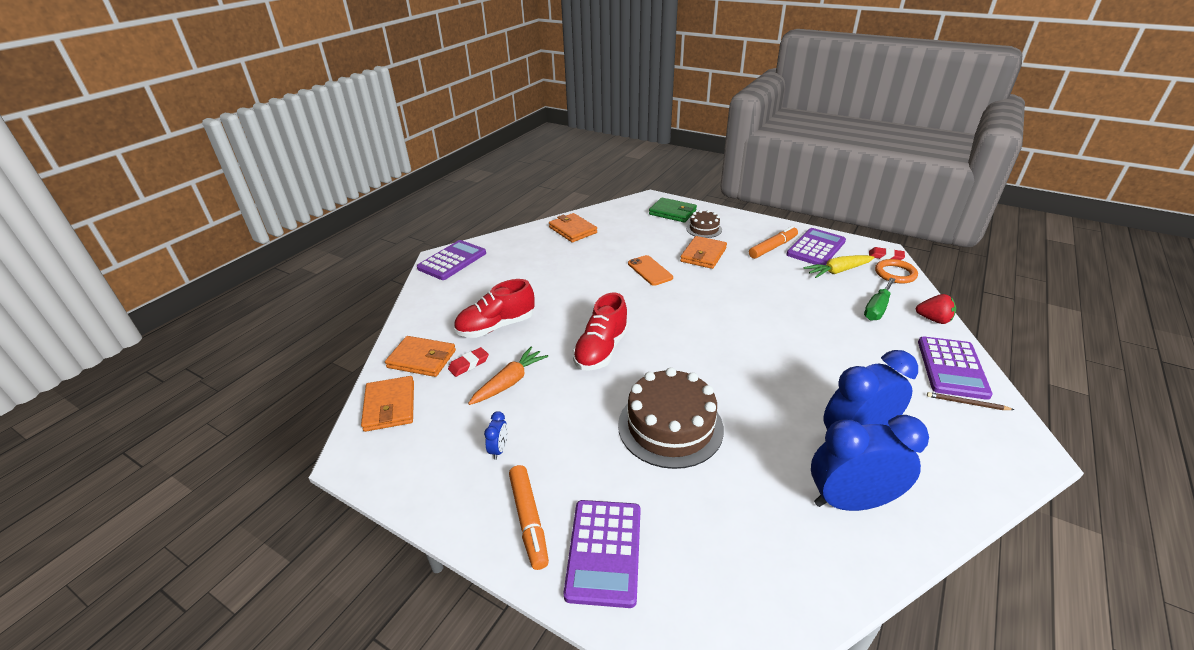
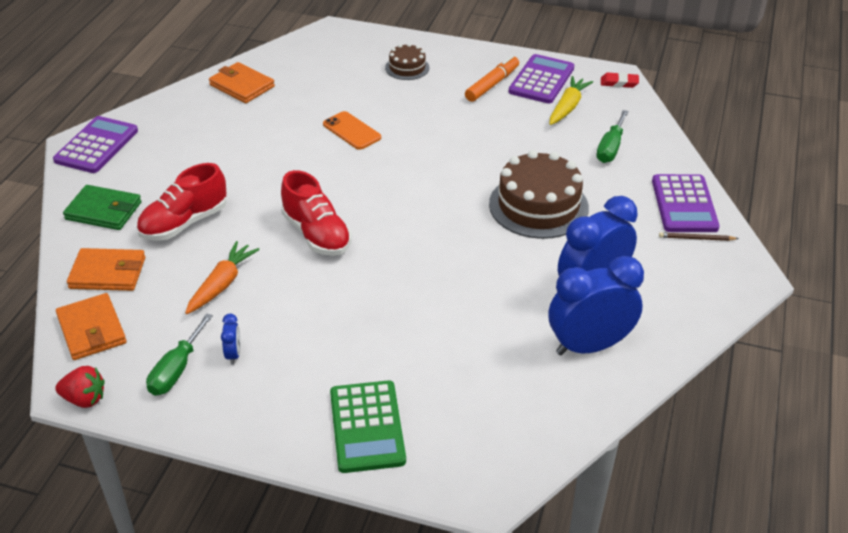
camera: 15 degrees left, 5 degrees up
(445, 456) = (176, 370): none -> green screwdriver
(469, 364) = (167, 271): red eraser -> none
(529, 520) = (286, 413): orange marker -> none
(601, 350) = (316, 234): red shoe -> red shoe turned 45 degrees counterclockwise
(604, 551) = (367, 427): purple calculator -> green calculator
(670, 426) = (408, 304): brown cake -> brown cake (538, 206)
(672, 212) = (364, 48): green wallet -> green wallet (103, 211)
(703, 255) = (412, 103): orange wallet -> none
(838, 271) = (567, 107): yellow carrot -> yellow carrot turned 150 degrees clockwise
(895, 274) = (629, 103): orange ring -> none
(933, 319) = (668, 153): red strawberry -> red strawberry (84, 399)

